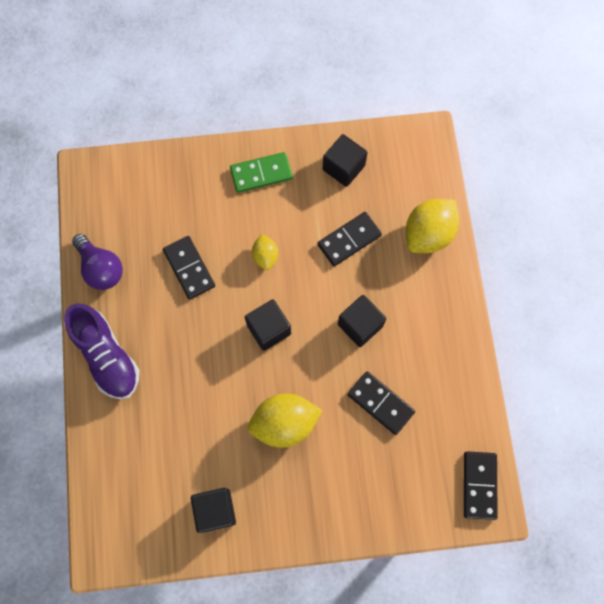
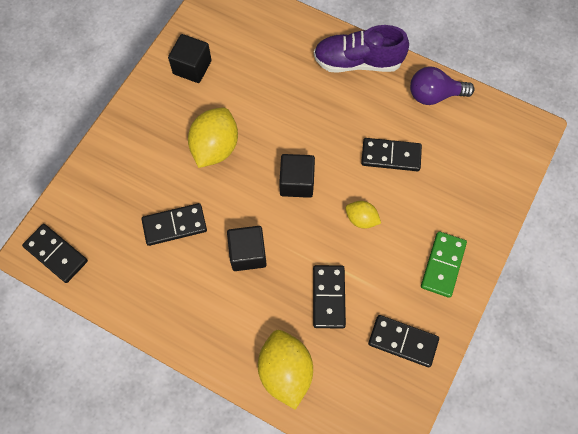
camera: 125 degrees right, 5 degrees down
(343, 167) = (403, 341): black cube -> black domino

